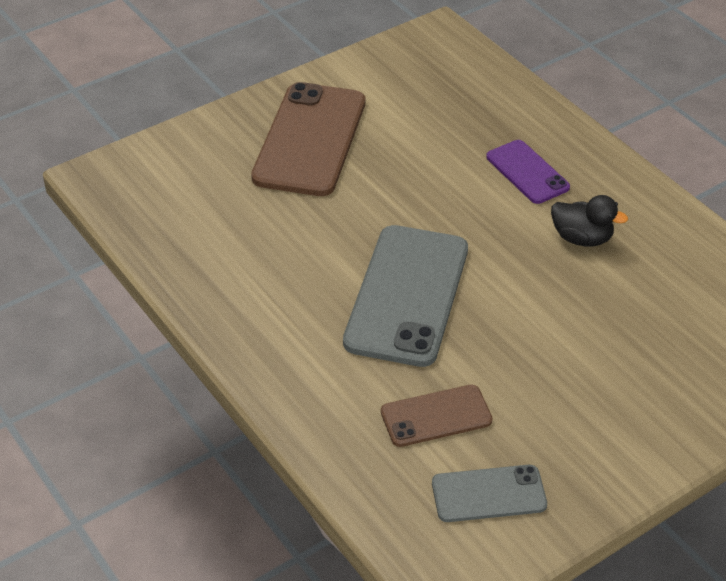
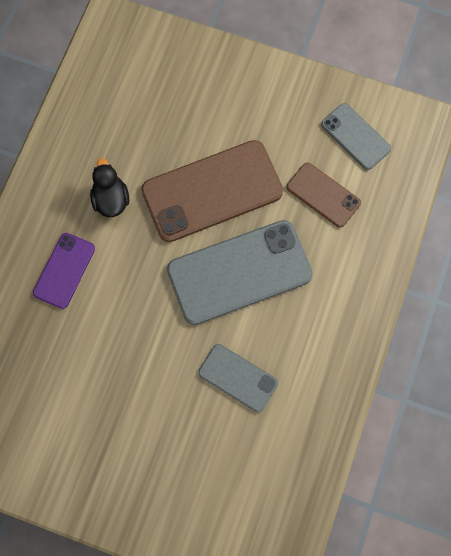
camera: 125 degrees left, 30 degrees up
(297, 238) = (238, 378): none -> grey phone
(310, 140) = (128, 445): brown phone -> brown phone (212, 191)

